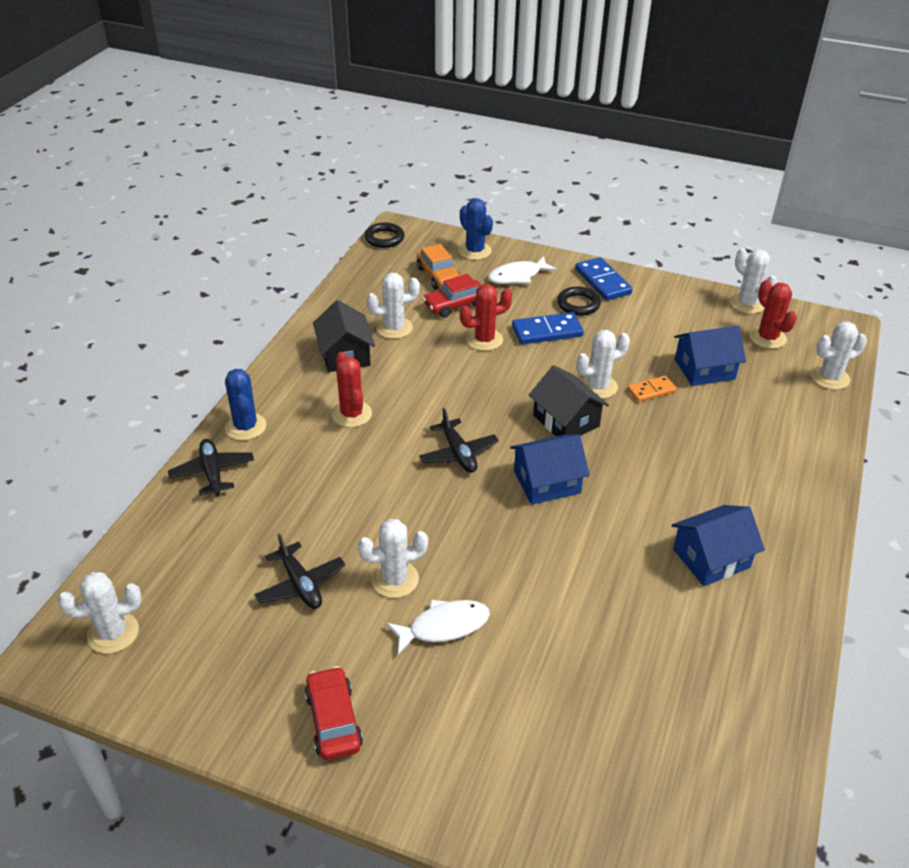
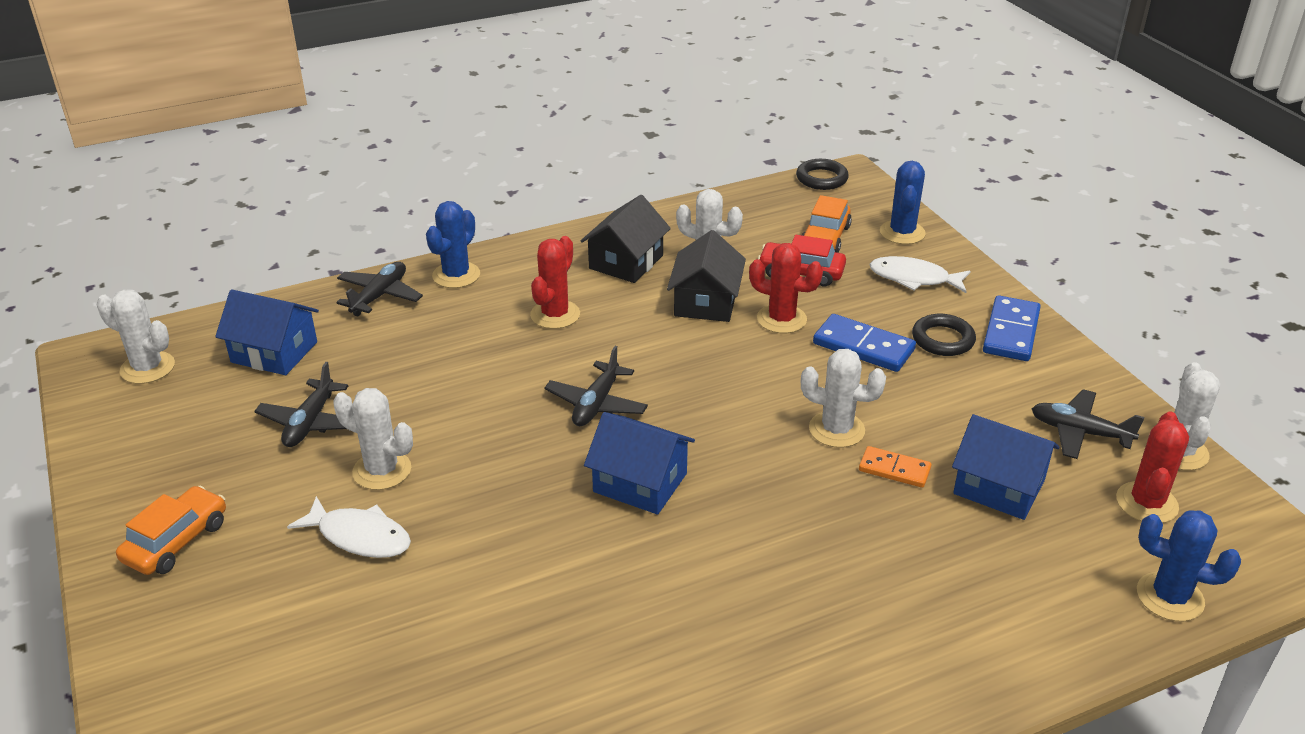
camera: 45 degrees right, 5 degrees down
(333, 720) = (176, 541): red car -> orange car
(566, 421) = (749, 440): black house -> black house (706, 302)
(699, 319) = (1079, 432): none -> black plane
(711, 558) = (696, 671): blue house -> blue house (274, 352)
(830, 377) = (1170, 597): white cactus -> blue cactus

